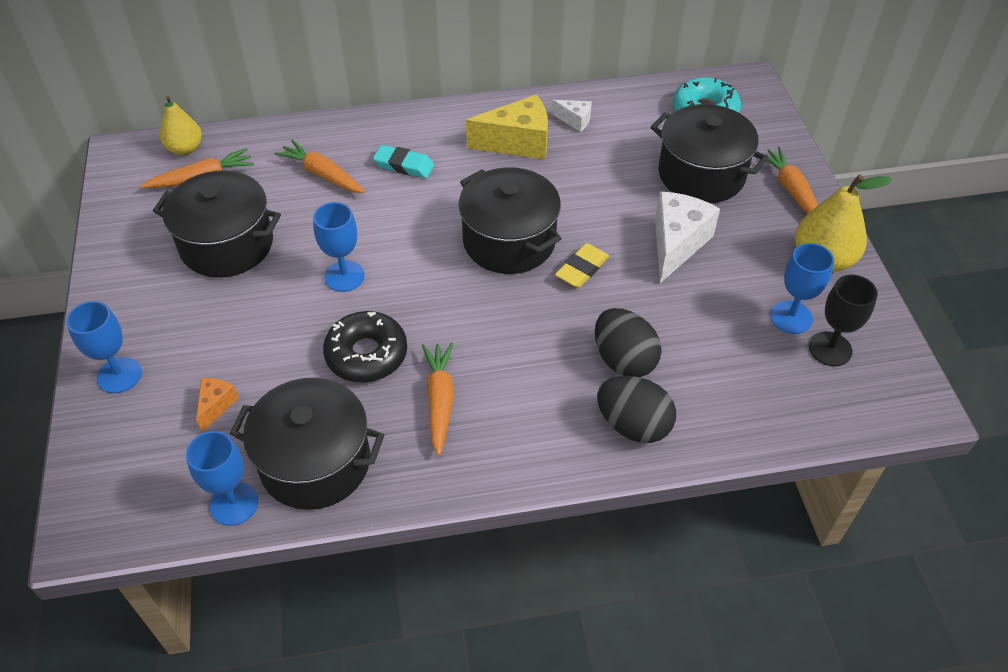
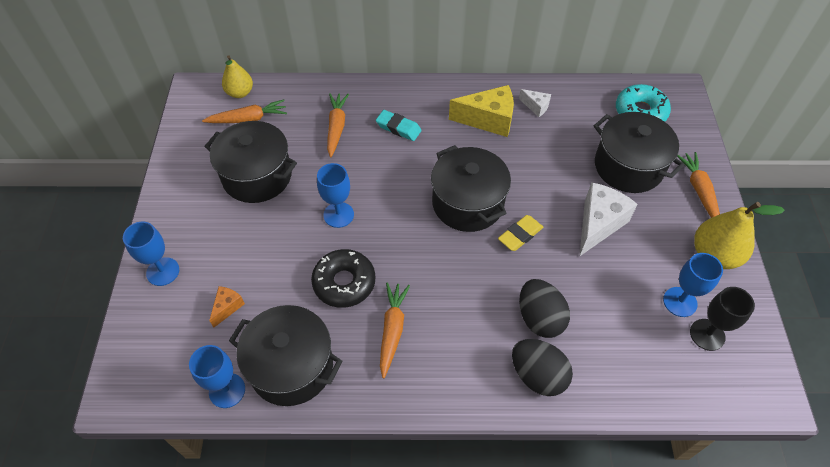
camera: 10 degrees right, 5 degrees up
(322, 174) = (336, 127): orange carrot -> orange carrot turned 45 degrees clockwise

